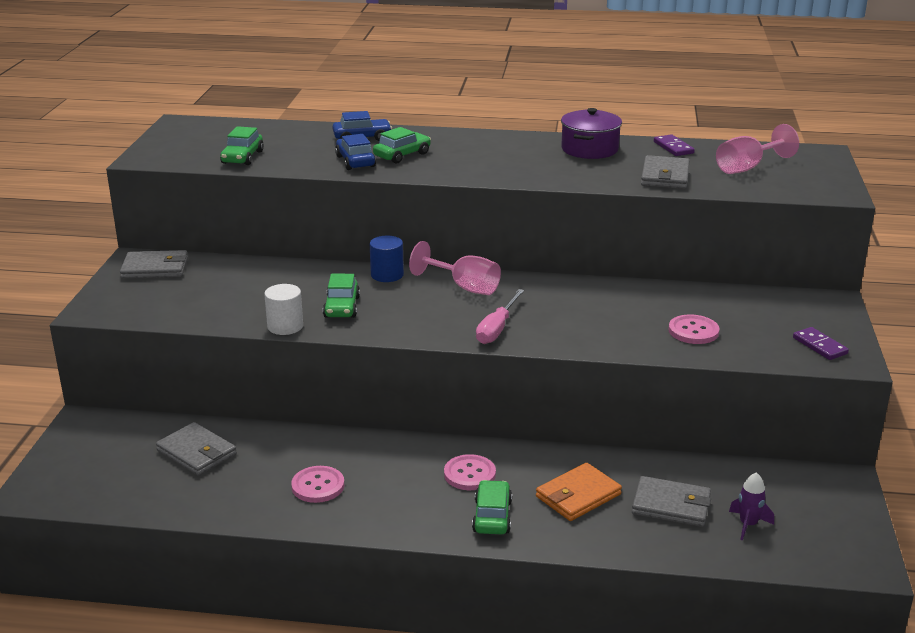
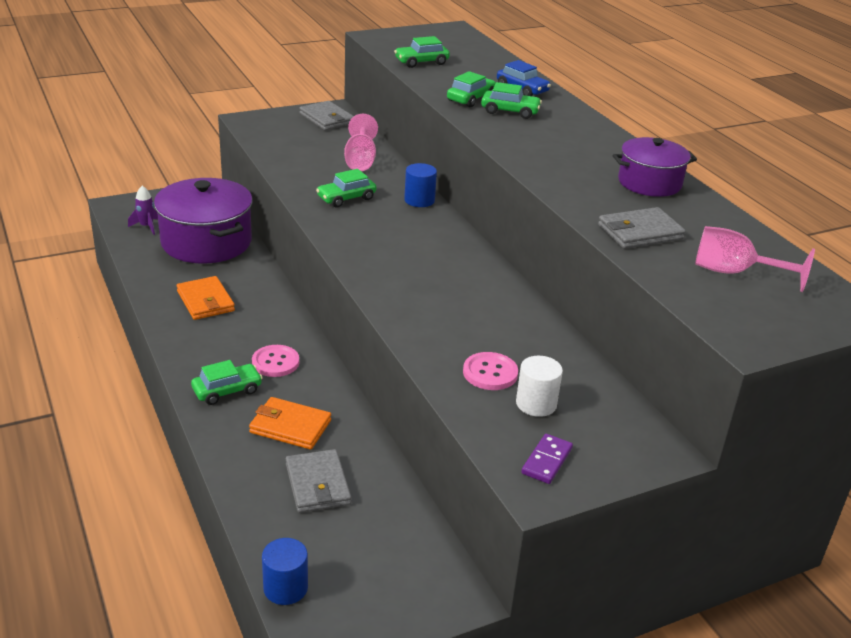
camera: 55 degrees right, 5 degrees up
(197, 453) = (206, 242): grey wallet -> purple pot
(285, 326) = (294, 186): white cylinder -> white cylinder (536, 404)
(318, 486) = (205, 301): pink button -> orange wallet
(355, 161) = (471, 99): blue car -> green car
(464, 287) = (439, 237): pink goblet -> pink goblet (360, 160)
(497, 329) = (383, 271): pink screwdriver -> none
(673, 147) = (723, 222): purple domino -> none
(748, 525) = (324, 542): purple rocket -> purple rocket (146, 226)
(794, 562) = (285, 588): none -> blue cylinder

